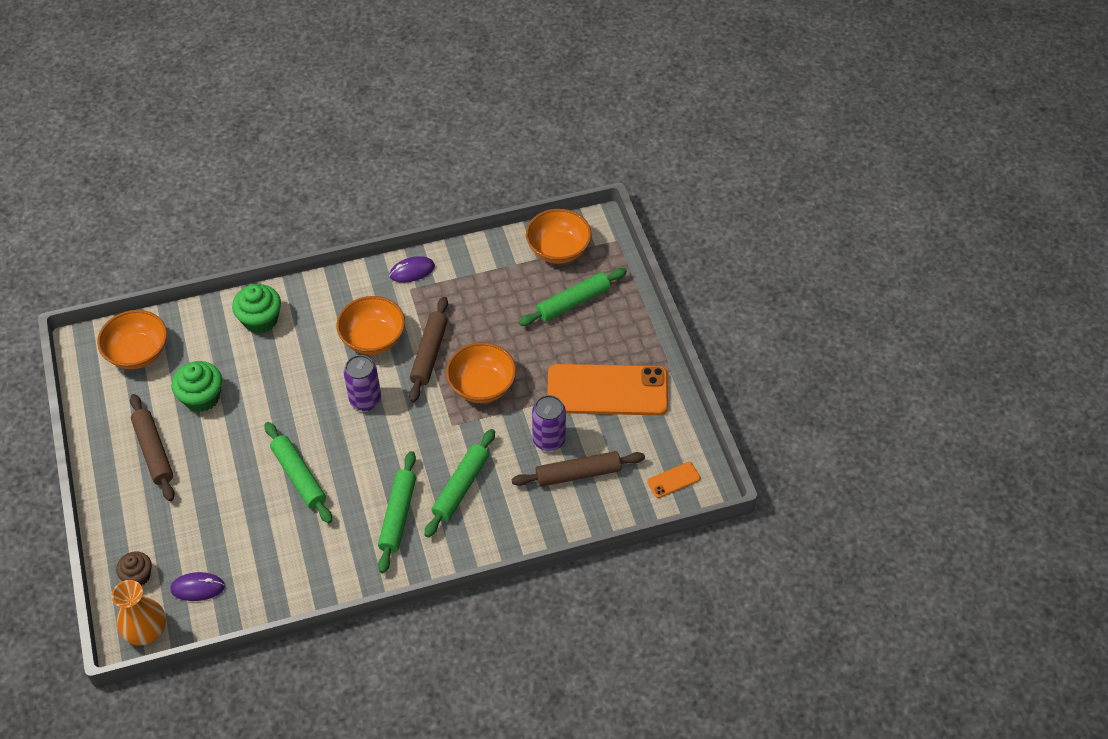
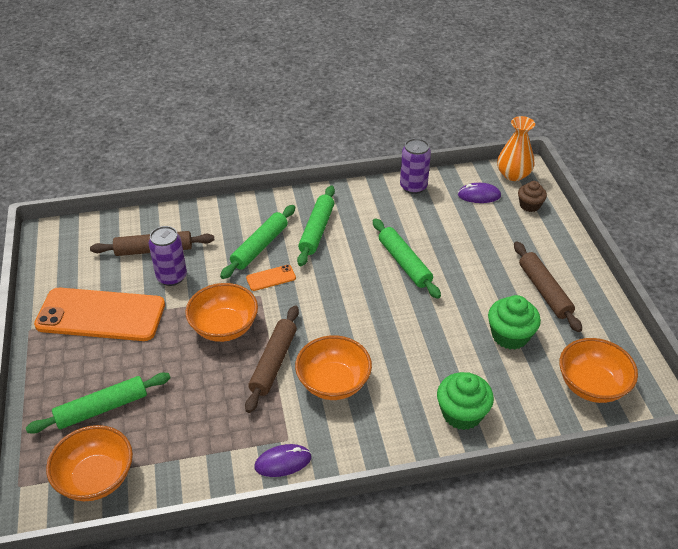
camera: 175 degrees left, 10 degrees down
(365, 400) = (343, 322): purple can -> purple can (413, 187)
(673, 480) = (72, 240): orange phone -> orange phone (271, 278)

